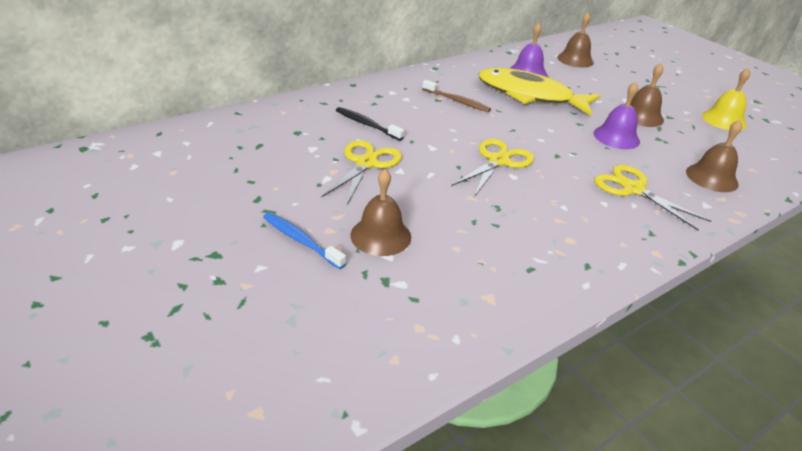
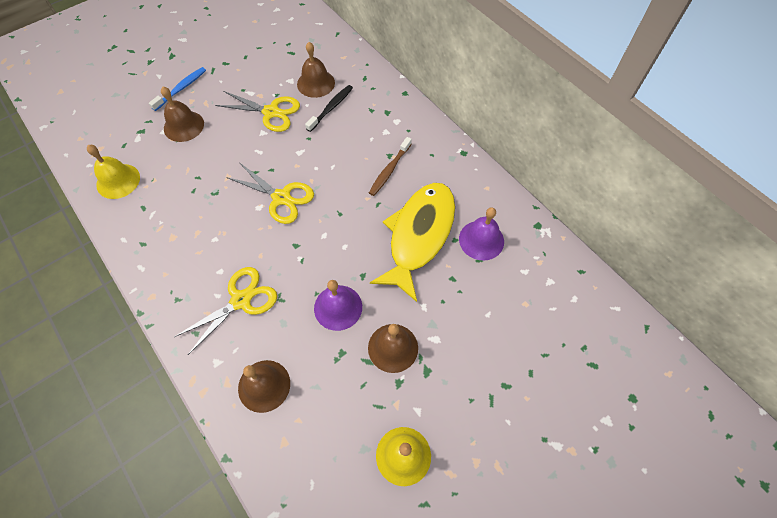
camera: 90 degrees right, 25 degrees up
(487, 298) = (118, 181): none -> yellow bell
(575, 60) = (542, 301): brown bell -> brown bell (316, 83)

